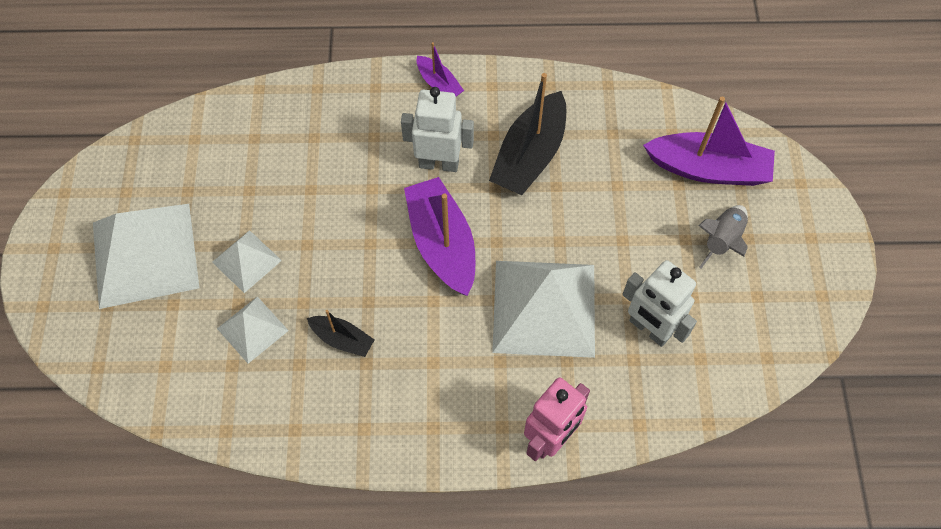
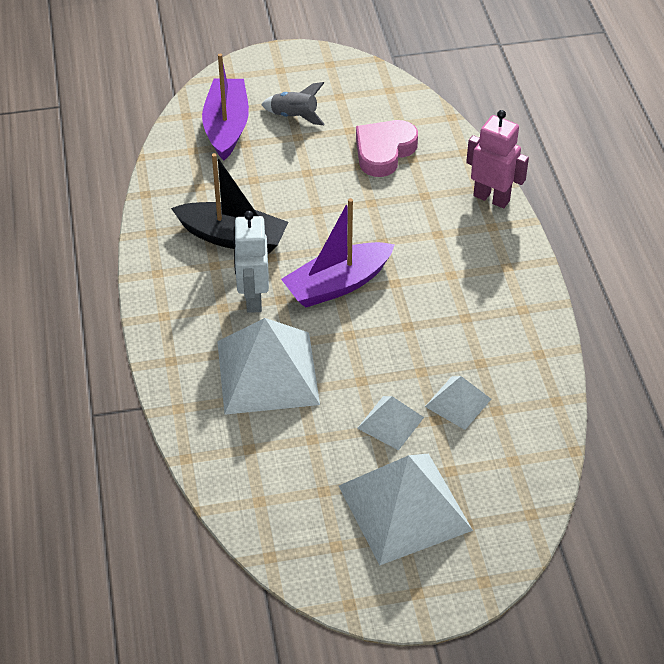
camera: 100 degrees left, 15 degrees down
(342, 339) = (448, 337): black boat -> none
(439, 84) = (160, 312): purple boat -> none
(544, 307) = (382, 213): white pyramid -> white pyramid (267, 372)
(649, 329) = (384, 151): white robot -> pink heart

